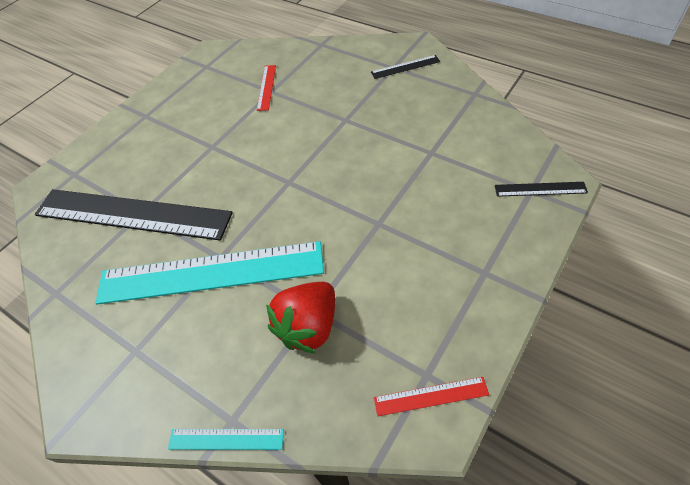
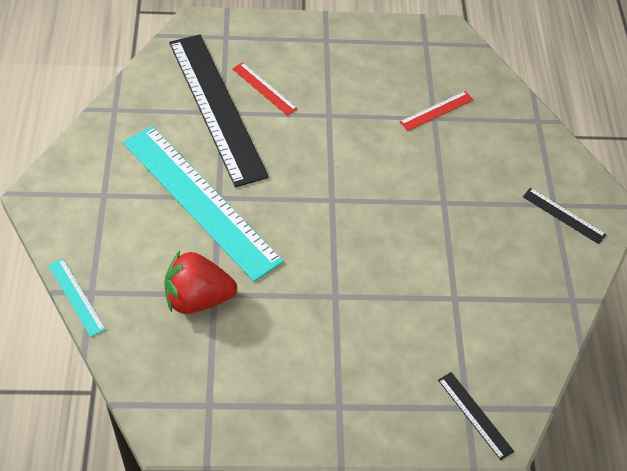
camera: 45 degrees right, 0 degrees up
(431, 396) = (192, 416): red ruler -> red ruler (264, 88)

